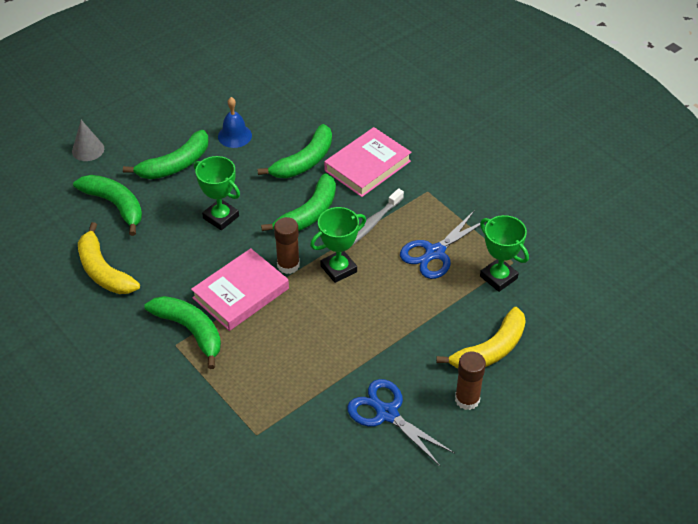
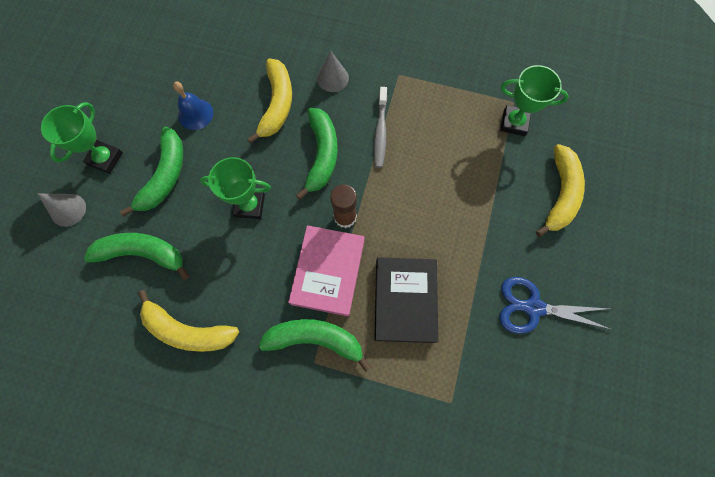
camera: 35 degrees left, 25 degrees up
(284, 347) = (405, 300): none -> black book
(304, 161) = (277, 104): green banana -> yellow banana
(338, 269) = (388, 194): green trophy -> green trophy (105, 159)
(367, 166) = (332, 78): pink book -> grey cone
(435, 252) = (450, 130): blue scissors -> none
(467, 399) = (579, 252): brown glue stick -> none

